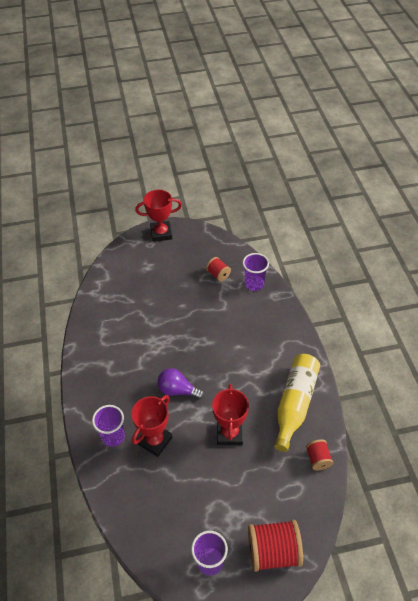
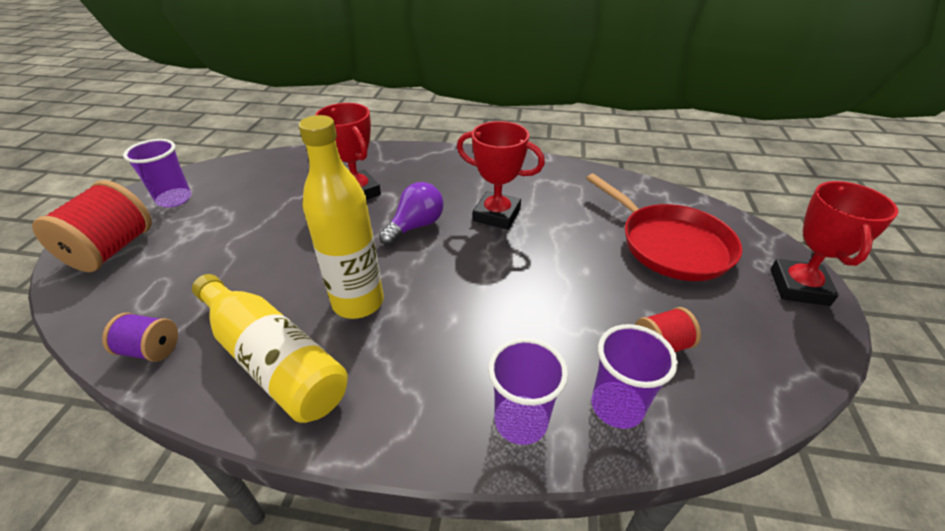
camera: 110 degrees right, 10 degrees down
(113, 436) = (391, 166): purple cup -> purple cup (521, 421)
(148, 276) = (670, 245): none -> red pan
(229, 433) = (302, 258): red trophy -> red trophy (497, 215)
(247, 388) = (358, 302): none -> yellow bottle
(318, 459) = (151, 350): red spool -> purple spool

